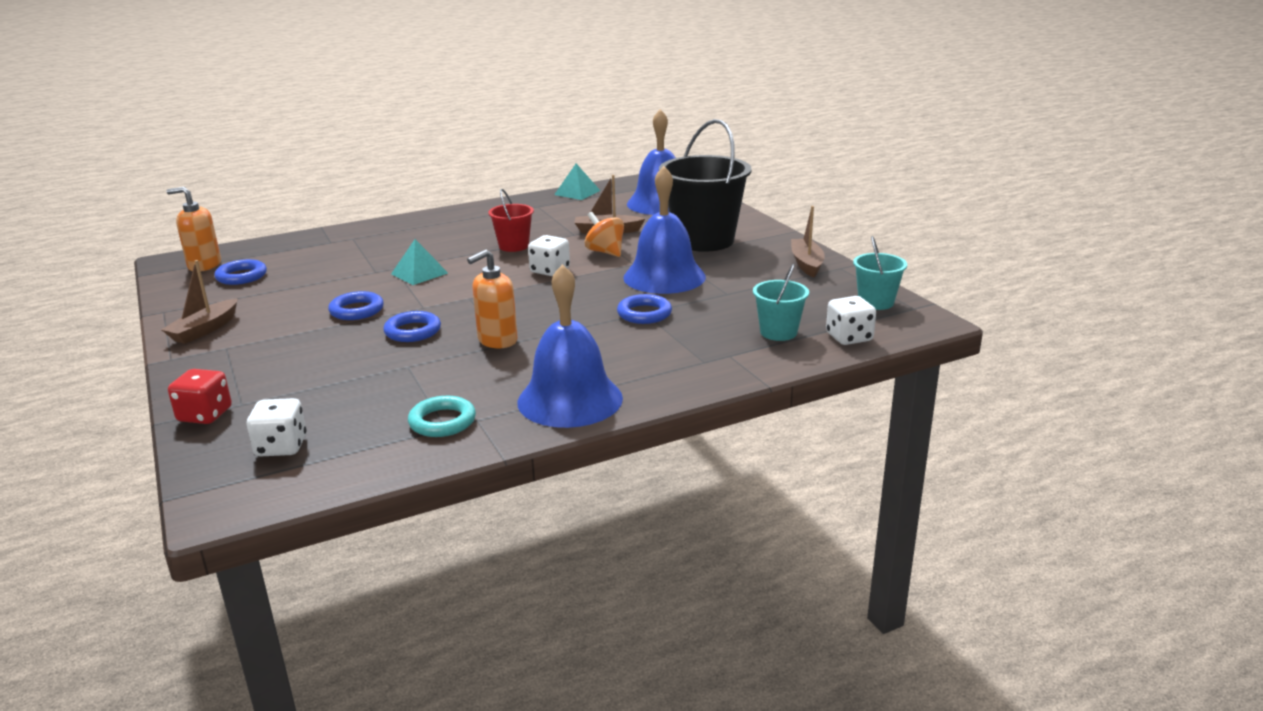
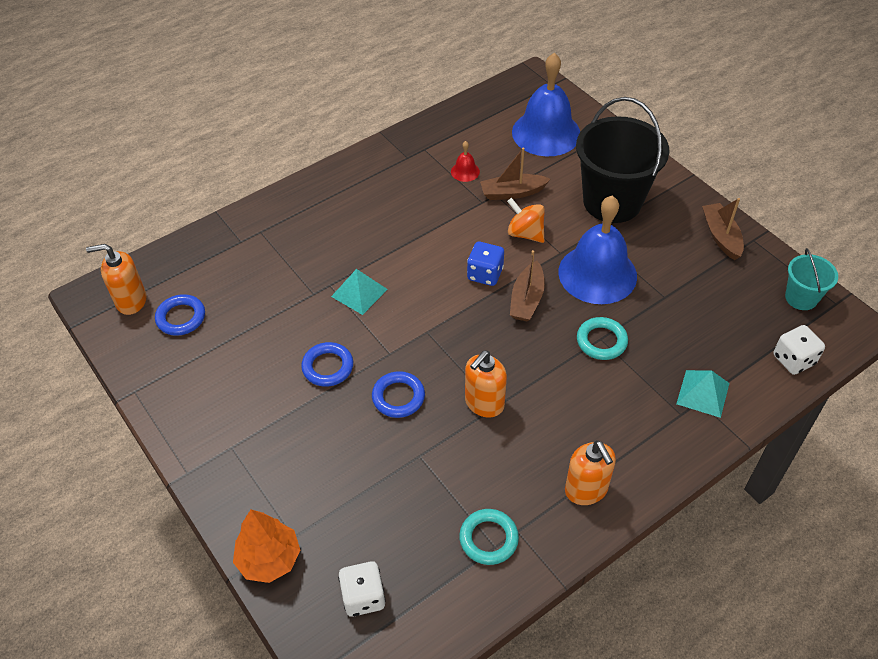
camera: 10 degrees left, 25 degrees up
(204, 330) = (194, 419): brown boat -> brown boat (527, 299)
(205, 415) = (269, 559): red dice -> orange tree
(514, 246) = (431, 231): red bucket -> none
(550, 271) = (485, 274): white dice -> blue dice
(568, 218) = (465, 171): none -> red bell
(570, 400) = (586, 490): blue bell -> orange soap dispenser
(577, 192) = (454, 117): turquoise pyramid -> turquoise pyramid (703, 393)
(644, 314) = (601, 341): blue ring -> turquoise ring
(778, 332) = (730, 359): turquoise bucket -> none

